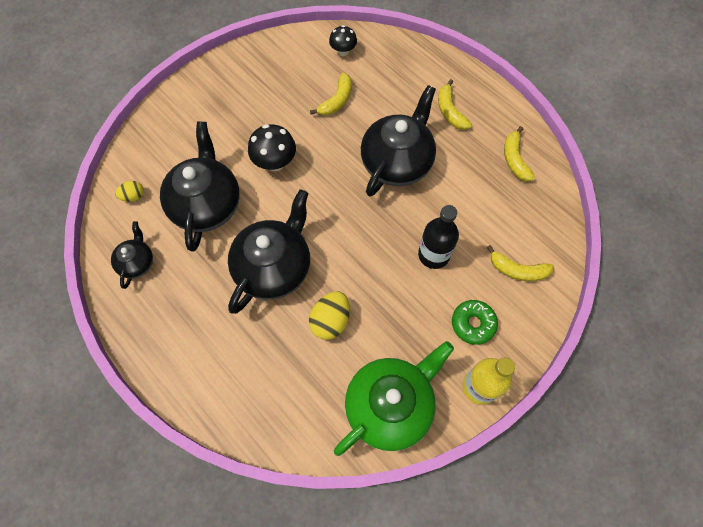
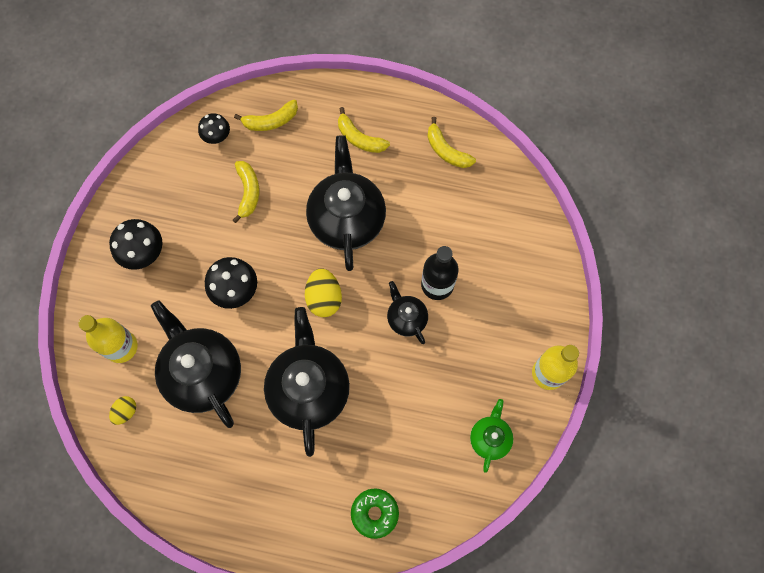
camera: 35 degrees left, 5 degrees up
(137, 262) = (180, 470): black teapot -> black teapot (406, 318)
(166, 150) = (121, 347): none -> yellow bottle
(231, 98) = (144, 254): none -> black mushroom
(330, 321) = (392, 402): yellow egg -> yellow egg (324, 298)
(390, 405) = (490, 438): green teapot -> green teapot, size x0.50
(473, 324) = (509, 324): green donut -> green donut (374, 513)
(517, 270) = (514, 252): yellow banana -> yellow banana (271, 121)

